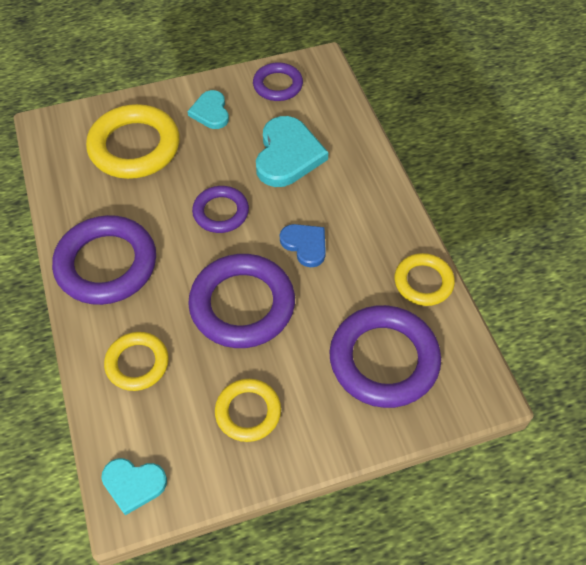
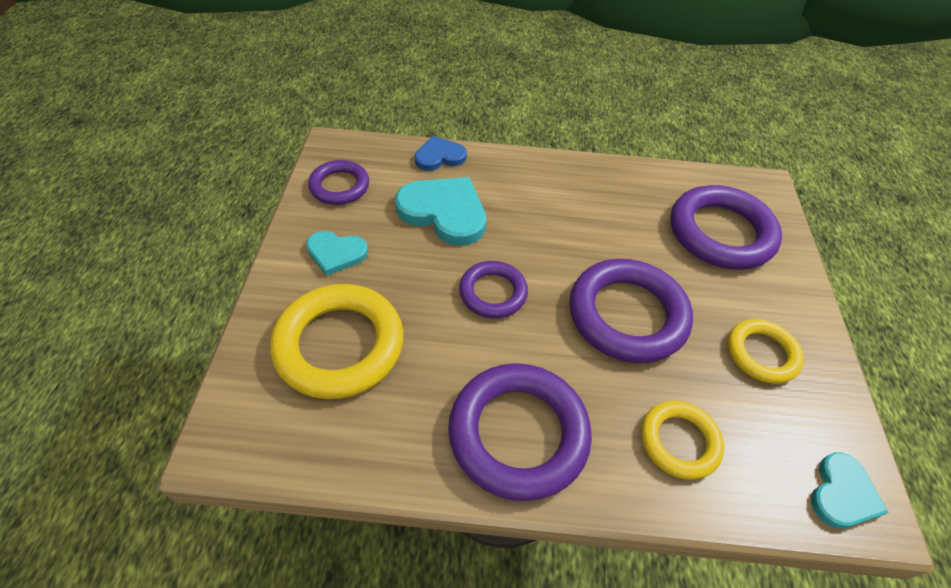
camera: 70 degrees left, 5 degrees down
(305, 245) = (569, 240): blue heart -> blue heart (439, 156)
(423, 282) = (644, 178): yellow ring -> none

